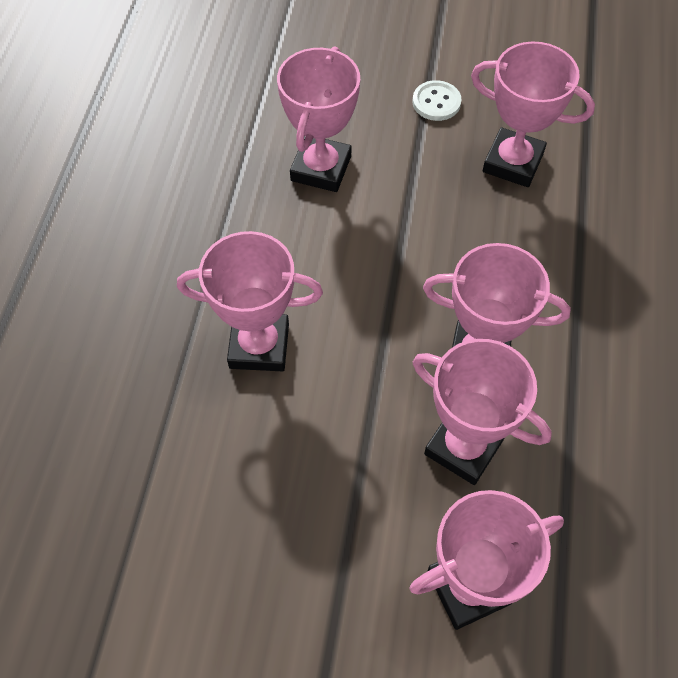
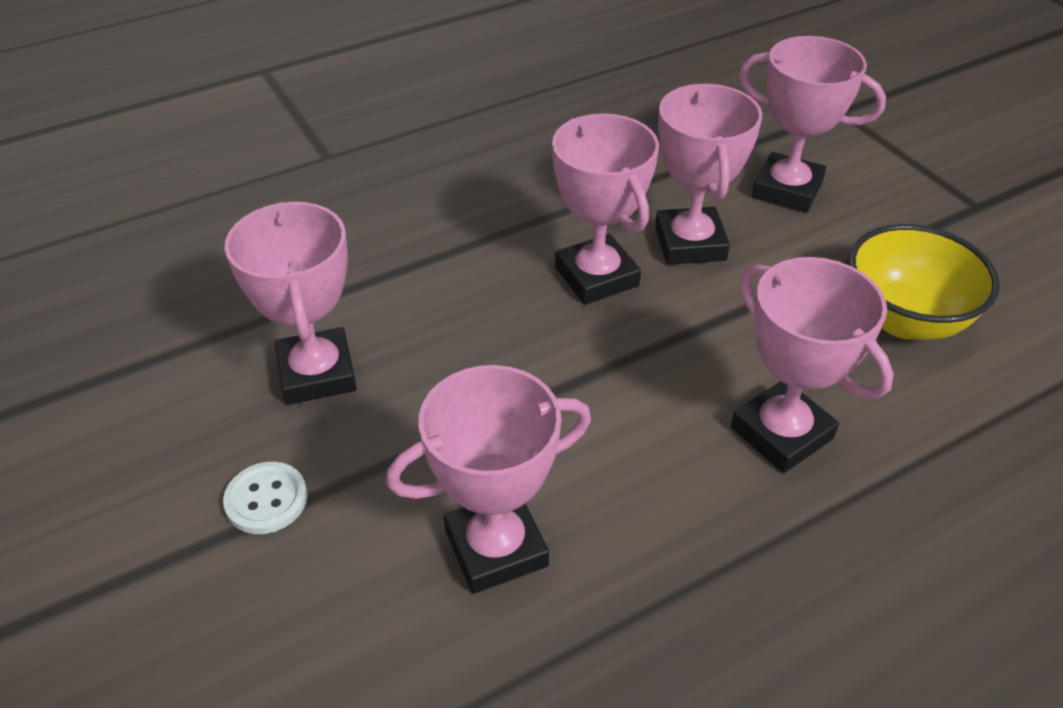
camera: 130 degrees left, 15 degrees down
(265, 514) = (904, 320): none -> yellow bowl

